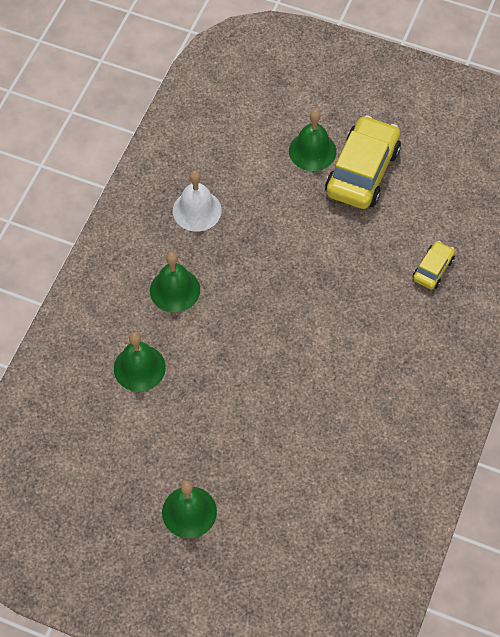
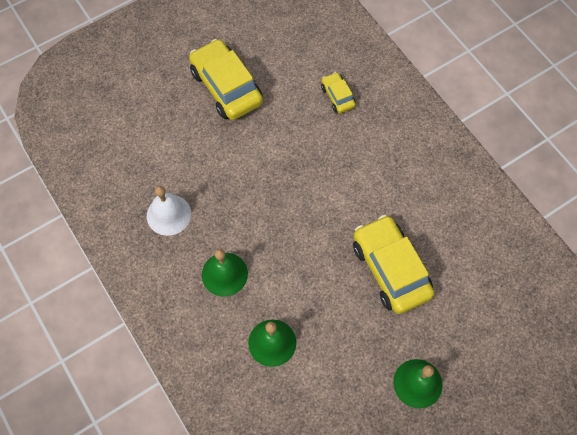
camera: 55 degrees left, 5 degrees up
(285, 423) = (390, 269): none -> yellow car
(312, 151) = (183, 106): green bell -> none

